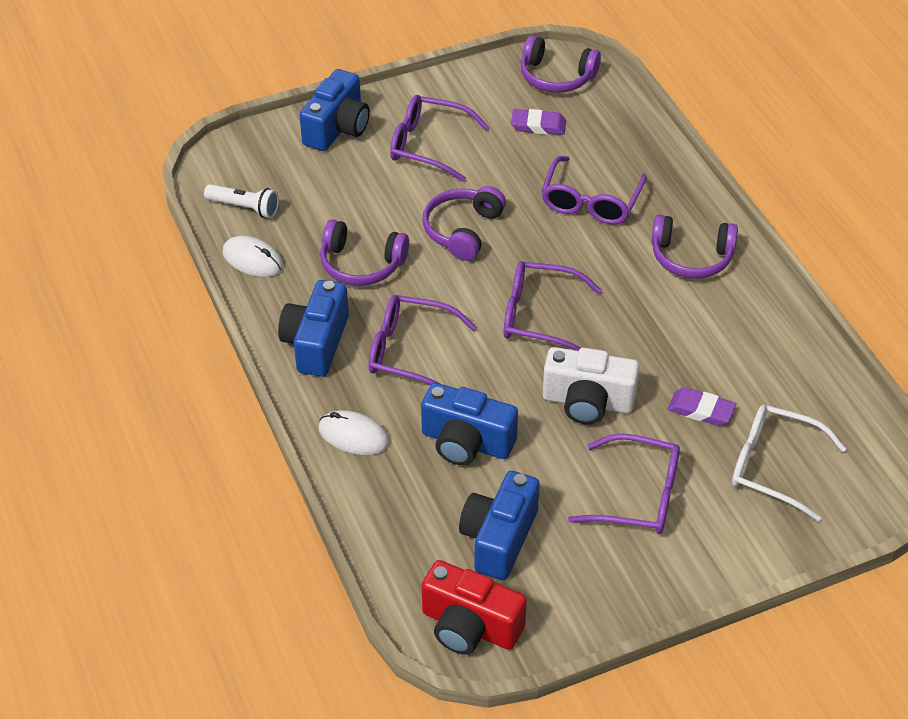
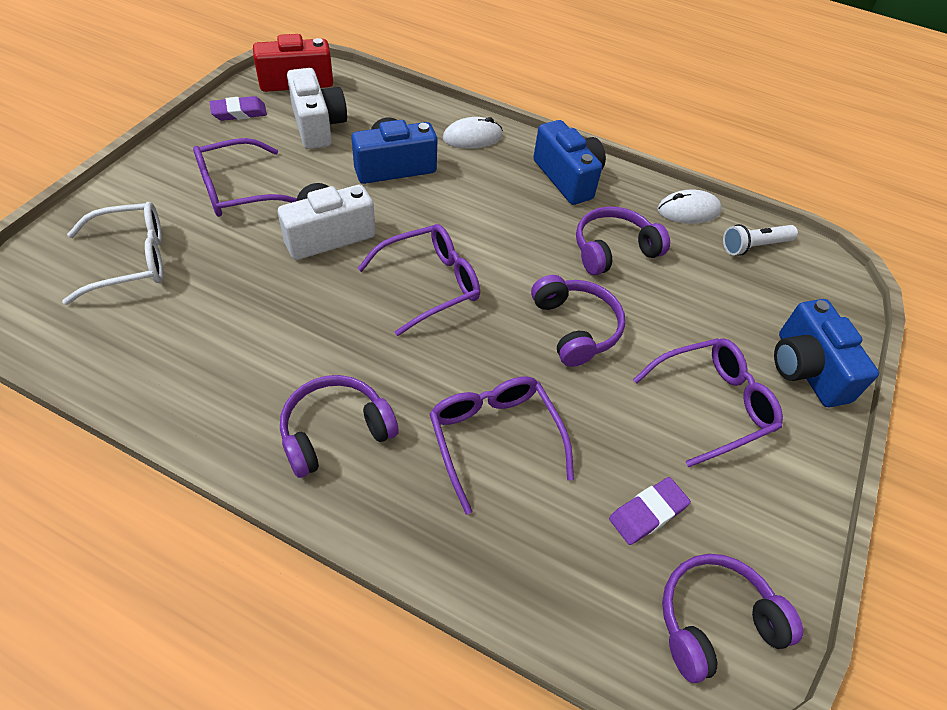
camera: 135 degrees right, 5 degrees up
(410, 352) = (498, 204): purple glasses -> none
(499, 538) = (318, 125): blue camera -> white camera
(701, 410) = (224, 275): purple eraser -> purple eraser (239, 112)

